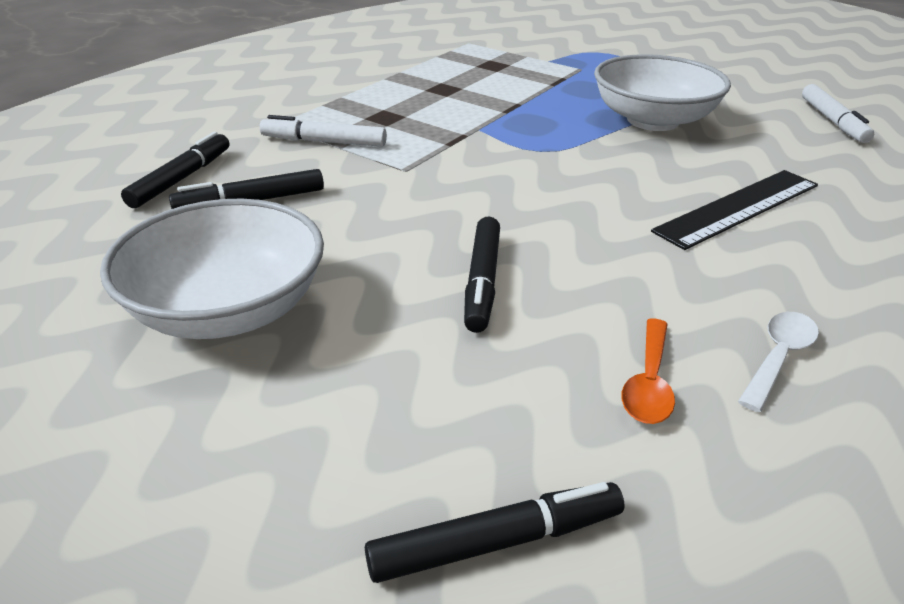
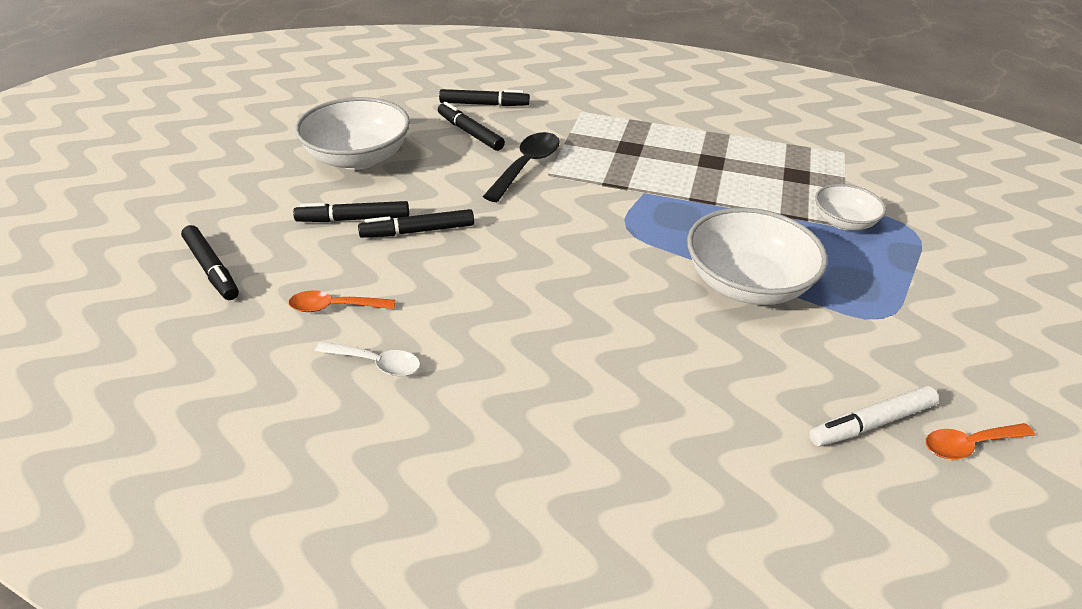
camera: 70 degrees right, 5 degrees up
(324, 142) = (568, 135): white marker -> none
(375, 179) = (526, 166): none -> black spoon
(417, 337) = (353, 219): none -> black marker
(574, 68) = (843, 222): none -> white bowl
(739, 208) = (589, 344): black ruler -> none
(847, 100) = (969, 444): none -> orange spoon

